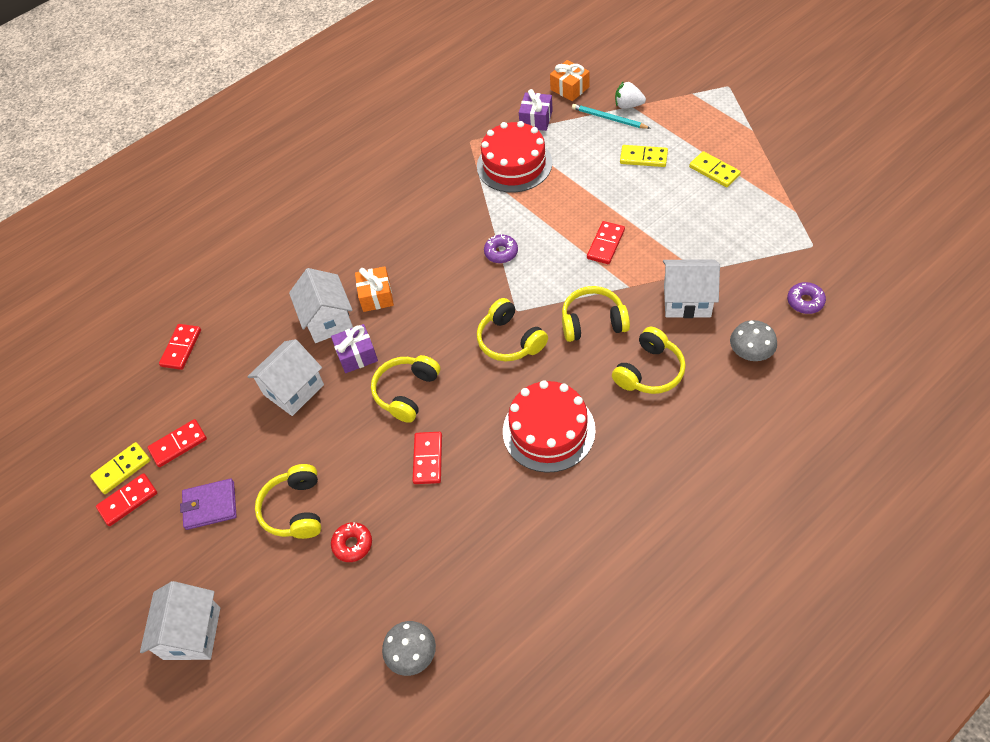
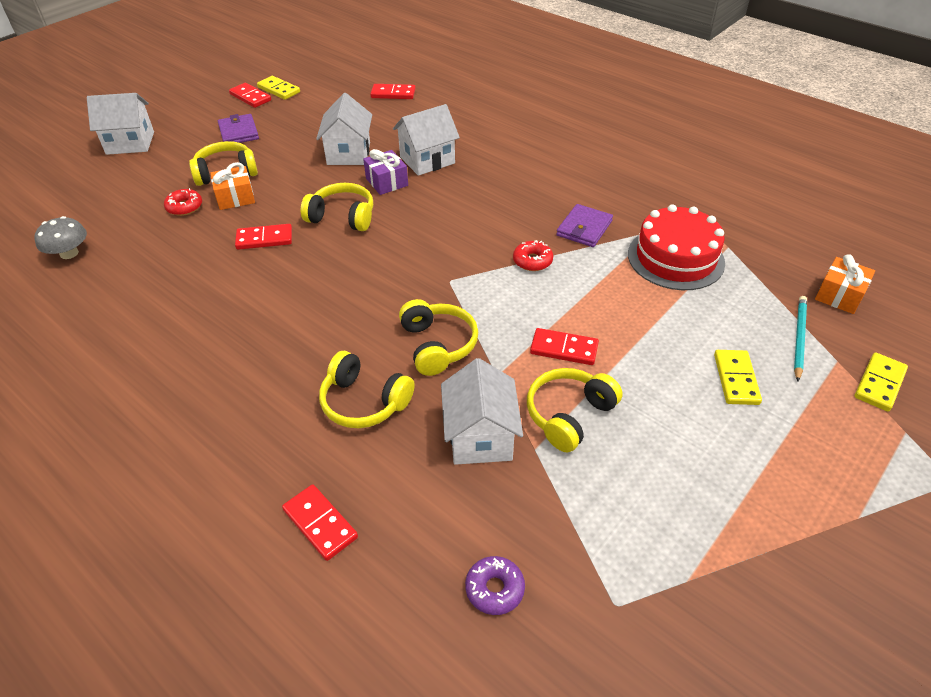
camera: 75 degrees right, 10 degrees down
(178, 444) = (298, 109): red domino -> red domino (320, 523)
(294, 389) = (348, 153): white house -> white house turned 60 degrees clockwise
(376, 296) = (459, 184): orange gift -> orange gift (235, 198)
(465, 214) = (584, 228): none -> purple wallet
(501, 252) = (532, 261): purple donut -> red donut
(510, 340) = (408, 279): yellow headphones -> yellow headphones (569, 415)
(536, 119) = (763, 269): purple gift -> none
(548, 430) = (287, 319): red cake -> none
(628, 105) = (837, 357): white strawberry -> none
(714, 171) = (741, 464): yellow domino -> yellow domino (879, 384)
(750, 352) = (395, 512): grey mushroom -> none

